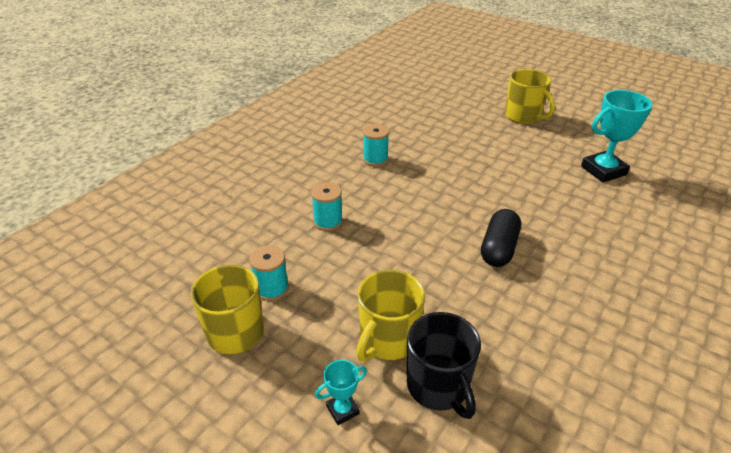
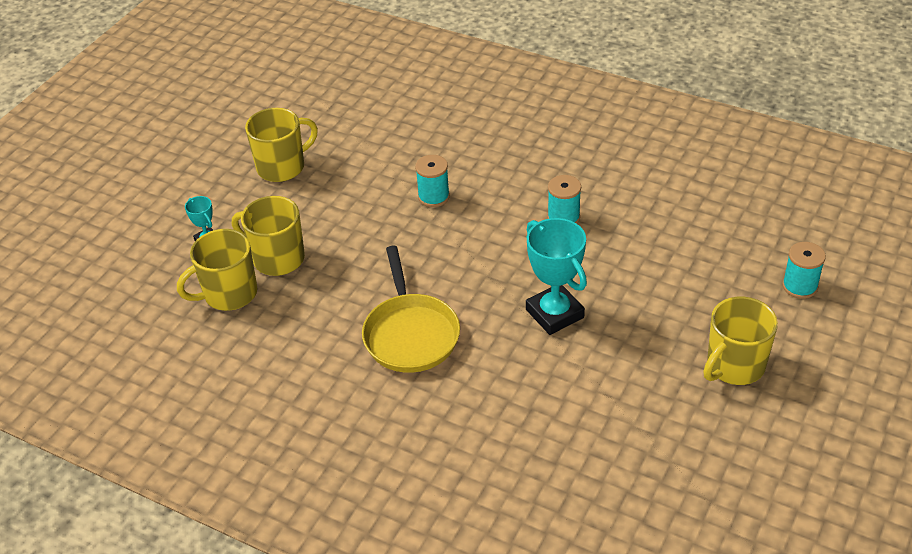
camera: 85 degrees right, 5 degrees up
(272, 288) = (332, 177): turquoise spool -> turquoise spool (800, 286)
(438, 386) = (229, 294): black mug -> yellow mug
(498, 248) = (410, 334): black capsule -> yellow pan
(603, 170) = (600, 451): turquoise trophy -> turquoise trophy (554, 313)

